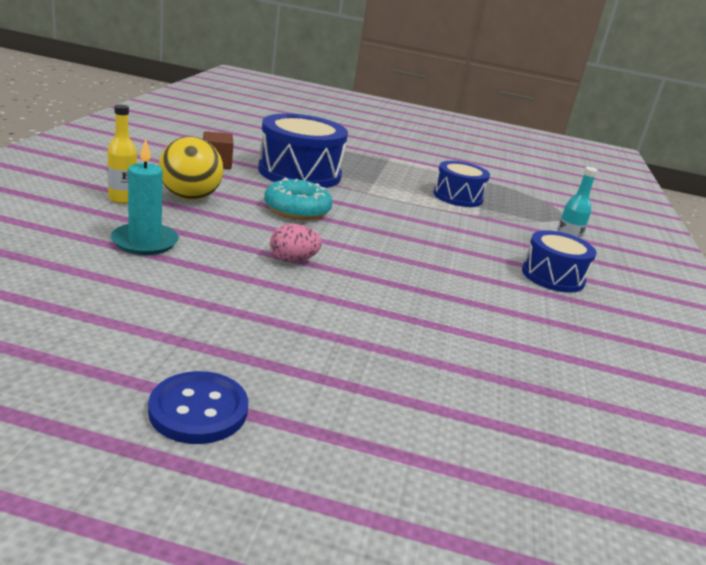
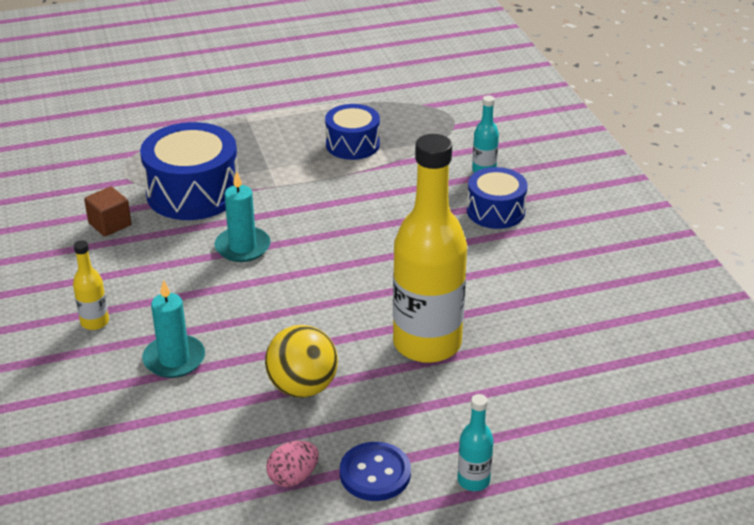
camera: 25 degrees left, 10 degrees up
(190, 197) = (143, 286): yellow ball -> yellow ball (302, 387)
(293, 260) = (299, 310): pink egg -> pink egg (293, 477)
(297, 209) = (242, 247): turquoise donut -> turquoise candle
(301, 479) = (473, 480): none -> turquoise bottle
(386, 332) = (427, 343): none -> yellow bottle

